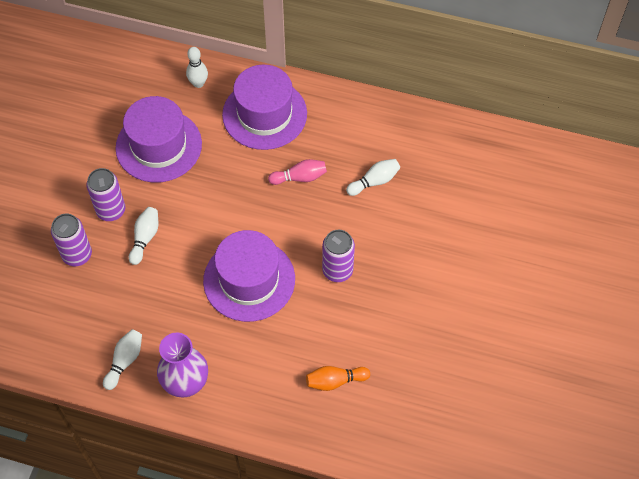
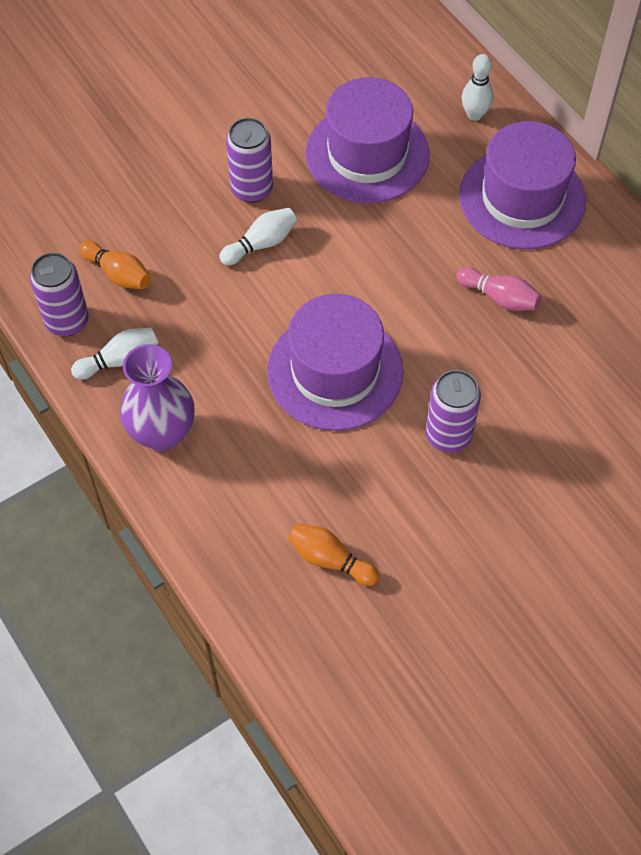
camera: 40 degrees right, 0 degrees up
(77, 255) = (174, 212): purple can -> purple can (67, 321)
(78, 313) = (118, 274): none -> orange bowling pin
(374, 181) = (588, 364): white bowling pin -> none

